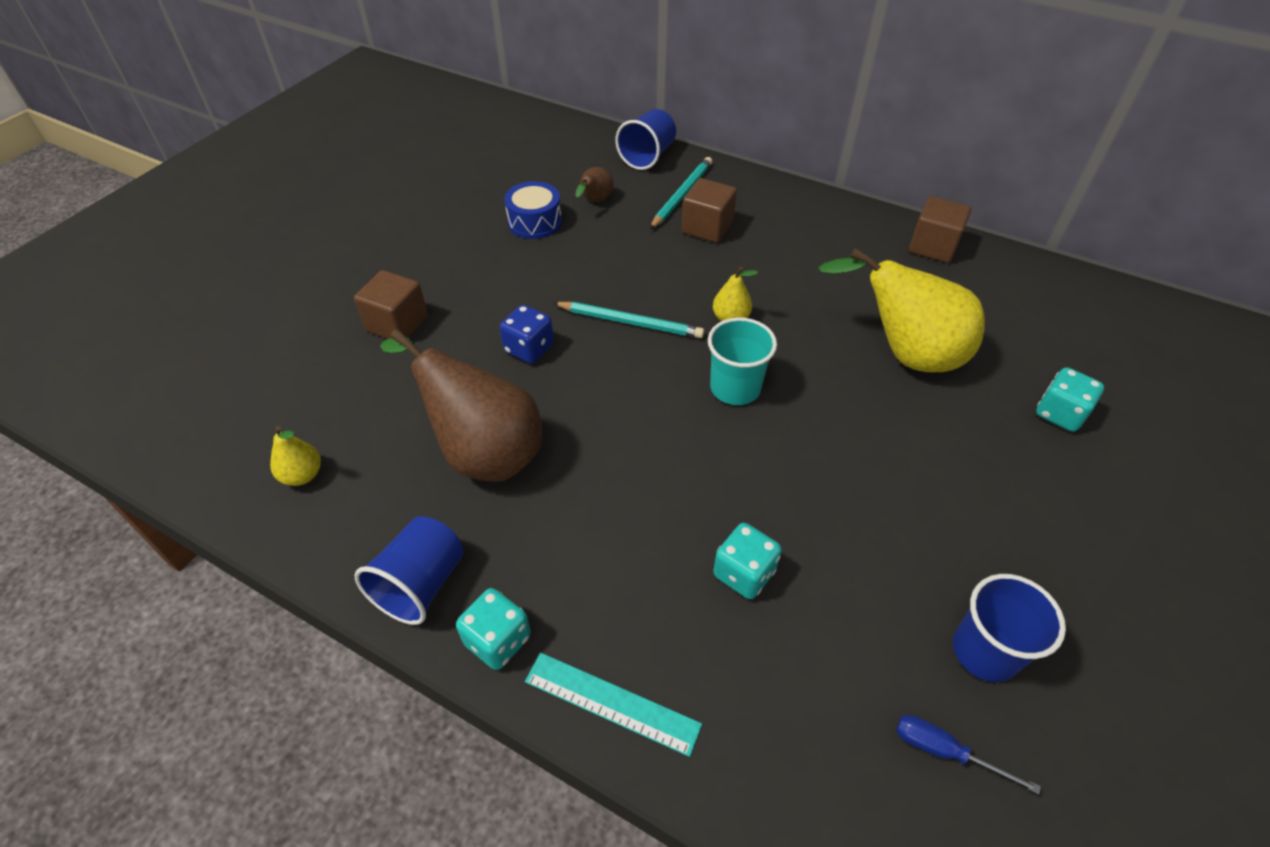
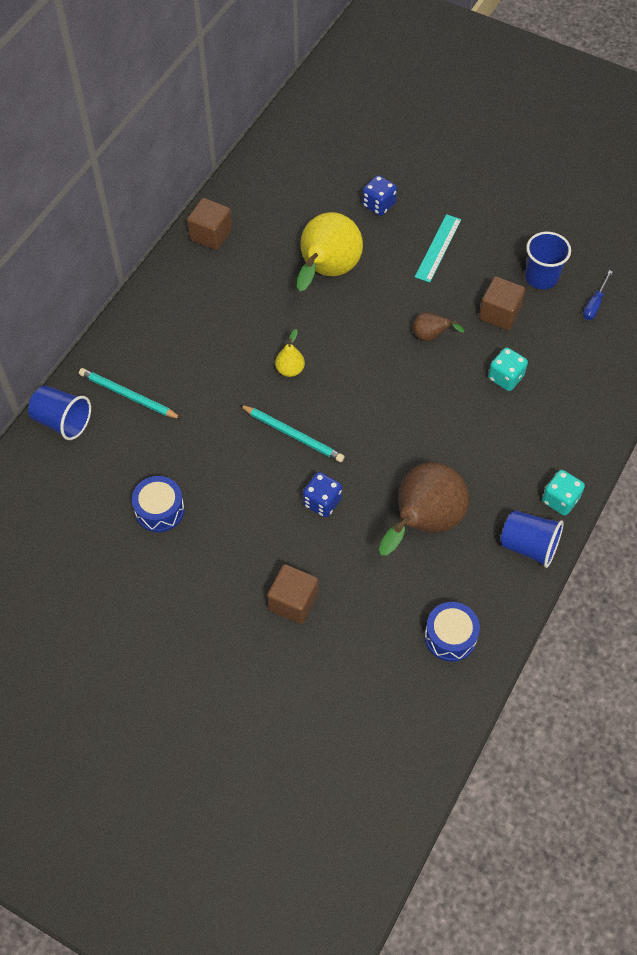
camera: 90 degrees left, 10 degrees up
(302, 475) = (450, 636): yellow pear -> blue drum
(594, 201) = (132, 463): brown pear -> brown pear (430, 336)
(612, 703) = (589, 442): turquoise ruler -> turquoise ruler (438, 248)
(630, 322) = (293, 435): turquoise pencil -> turquoise pencil turned 105 degrees clockwise
(707, 227) = (177, 379): brown cube -> brown cube (499, 313)
(735, 388) = (360, 372): turquoise cup -> none
(1059, 414) = (378, 205): turquoise dice -> blue dice

